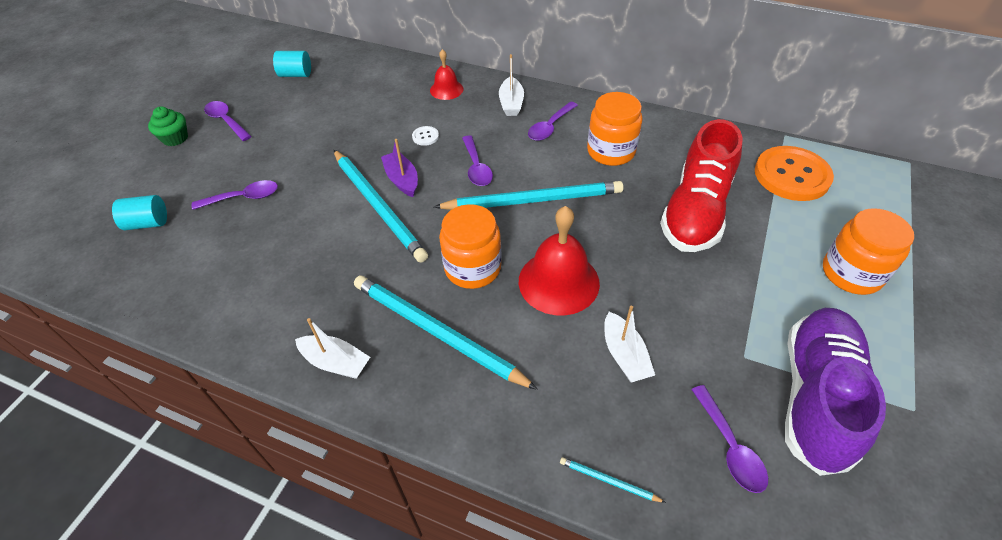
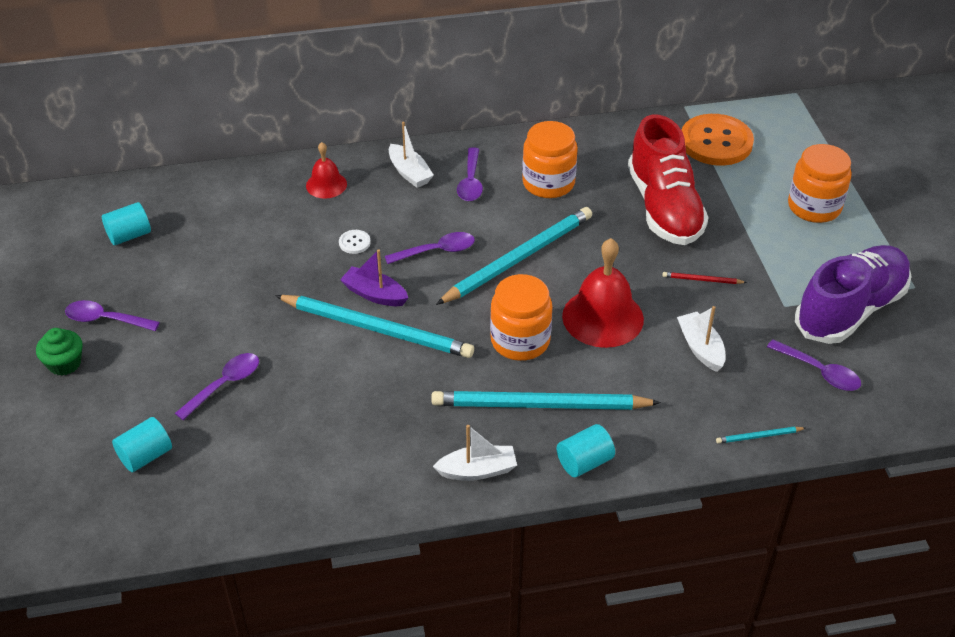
camera: 35 degrees left, 5 degrees down
(425, 407) = (584, 462): none -> turquoise cylinder
(476, 167) = (436, 251): purple spoon -> purple spoon turned 60 degrees counterclockwise
(624, 355) = (700, 348): white boat -> white boat turned 150 degrees counterclockwise
(678, 291) = (702, 280): none -> red pencil
(816, 397) = (850, 309): purple shoe -> purple shoe turned 60 degrees clockwise

